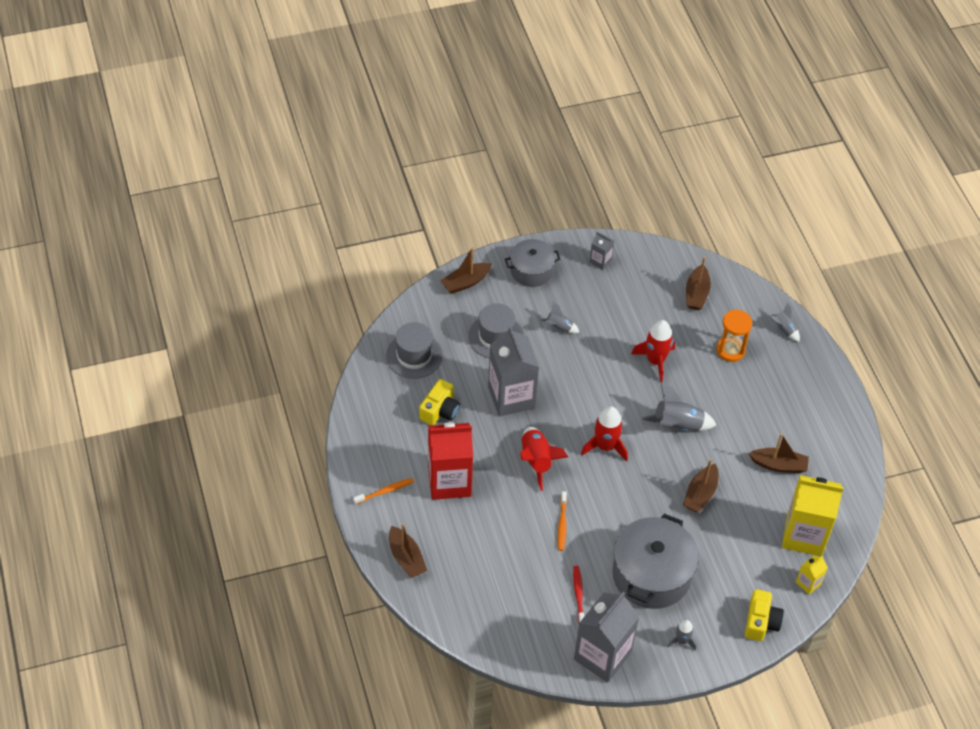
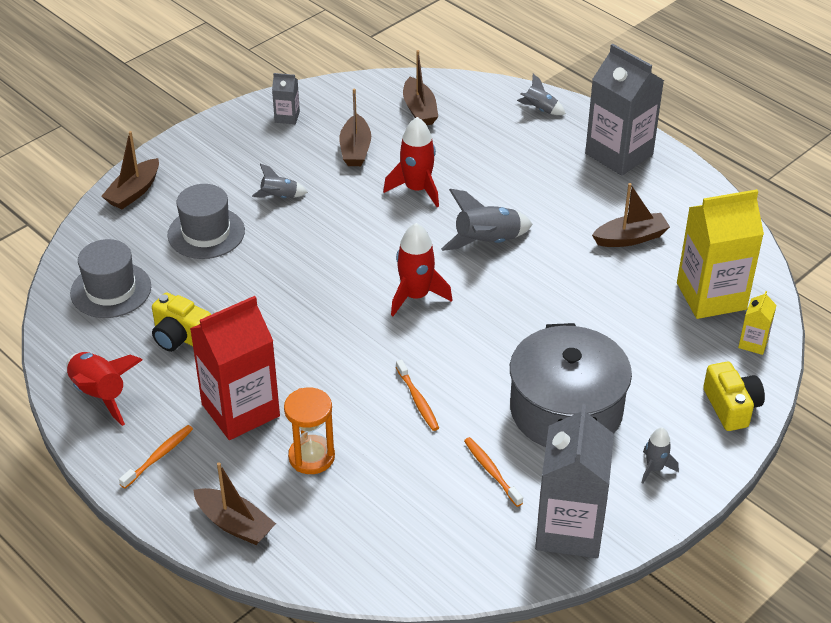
camera: 25 degrees left, 10 degrees down
(440, 410) = (180, 336): yellow camera -> yellow camera turned 120 degrees clockwise
(511, 397) = (265, 288): grey carton -> grey carton (619, 154)
(531, 270) = (209, 153): grey pot -> none
(536, 461) = (340, 344): red rocket -> red rocket (100, 394)
(578, 595) = (491, 471): red toothbrush -> orange toothbrush
(700, 494) = (563, 301): brown boat -> brown boat (355, 149)
(730, 350) = (495, 149): orange hourglass -> orange hourglass (311, 457)

